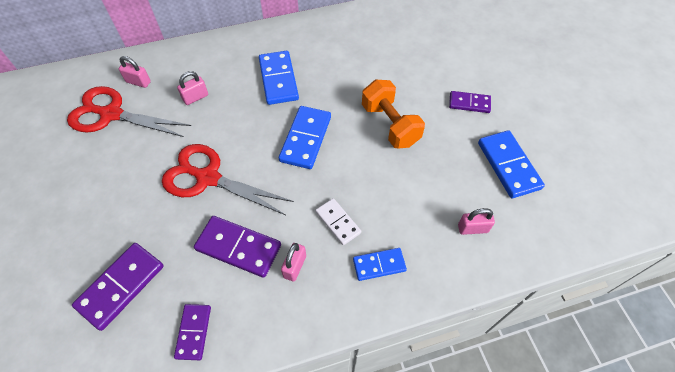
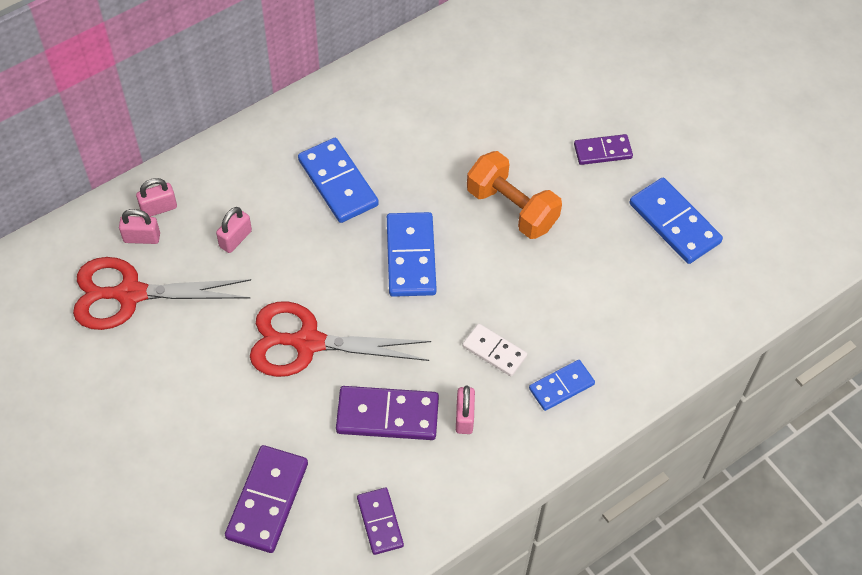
camera: 20 degrees left, 0 degrees up
(472, 228) = (654, 313): pink padlock -> pink padlock (159, 208)

